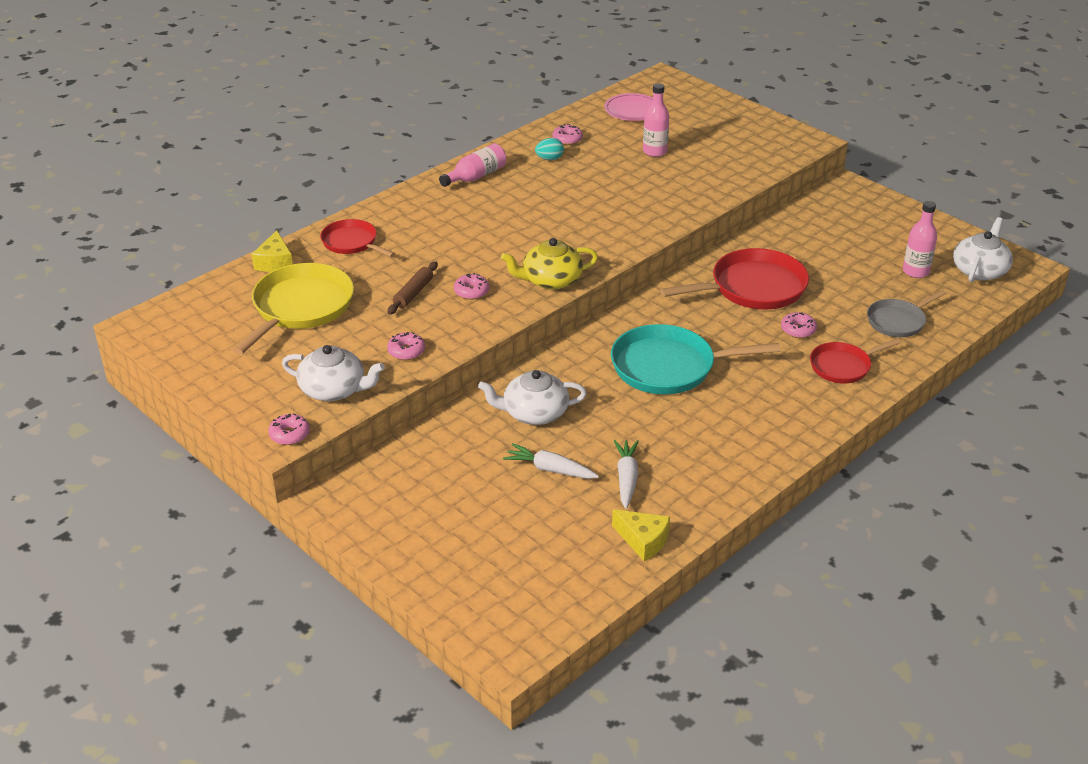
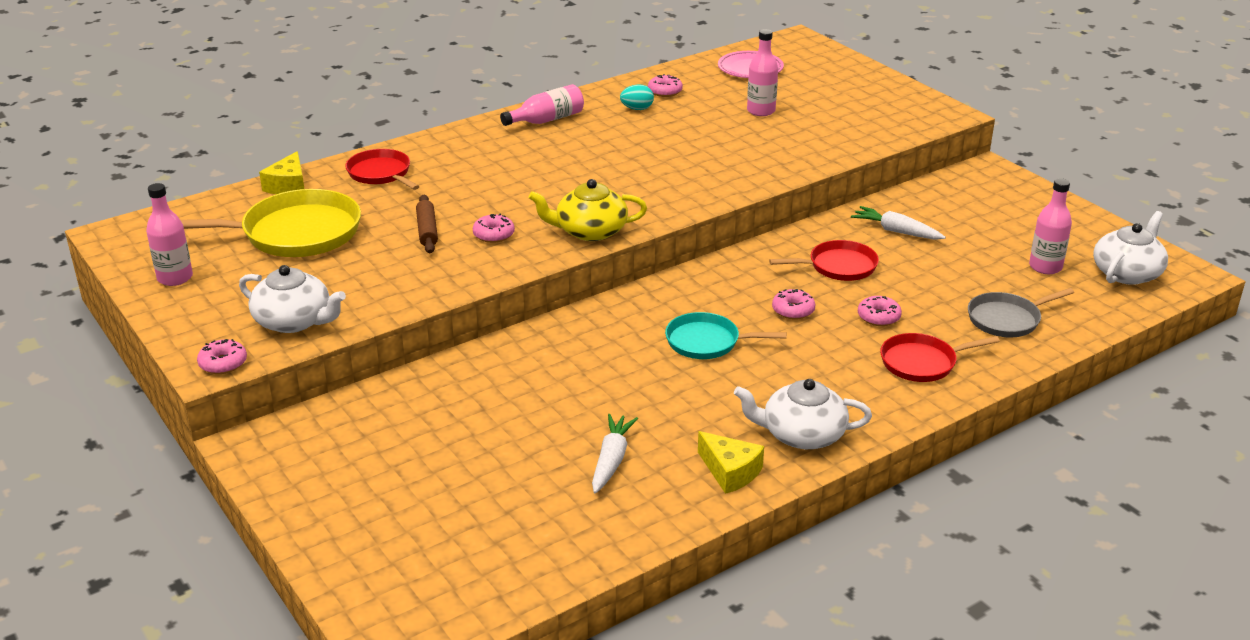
camera: 10 degrees right, 5 degrees down
(213, 360) = (175, 278): none -> pink bottle
(300, 307) = (295, 233): yellow pan -> yellow pan turned 45 degrees clockwise
(406, 351) = (393, 289): pink donut -> pink donut (793, 310)
(413, 293) = (427, 230): brown rolling pin -> brown rolling pin turned 45 degrees counterclockwise
(534, 413) = (528, 375): white teapot -> white teapot (802, 434)
(550, 469) = (523, 440): white carrot -> white carrot (896, 231)
(643, 540) = (606, 534): yellow cheese -> yellow cheese (730, 472)
(668, 367) = (706, 342): turquoise pan -> turquoise pan, size x0.59
(753, 287) = (839, 266): red pan -> red pan, size x0.59

